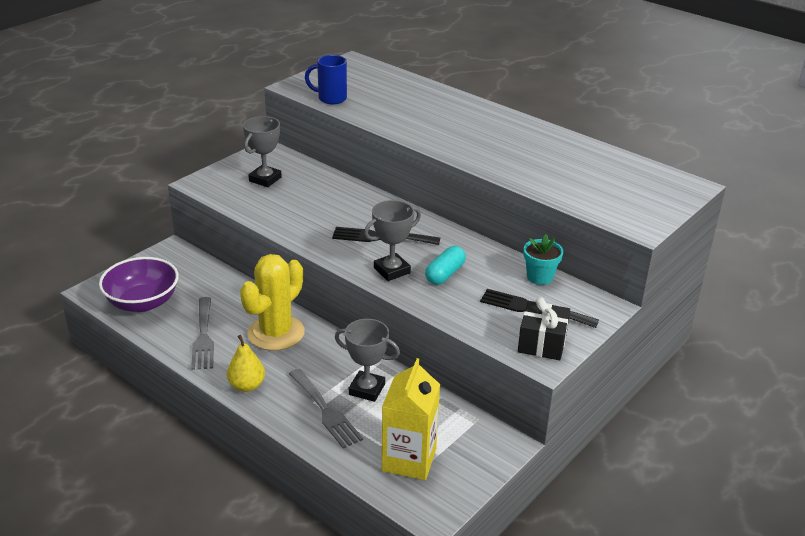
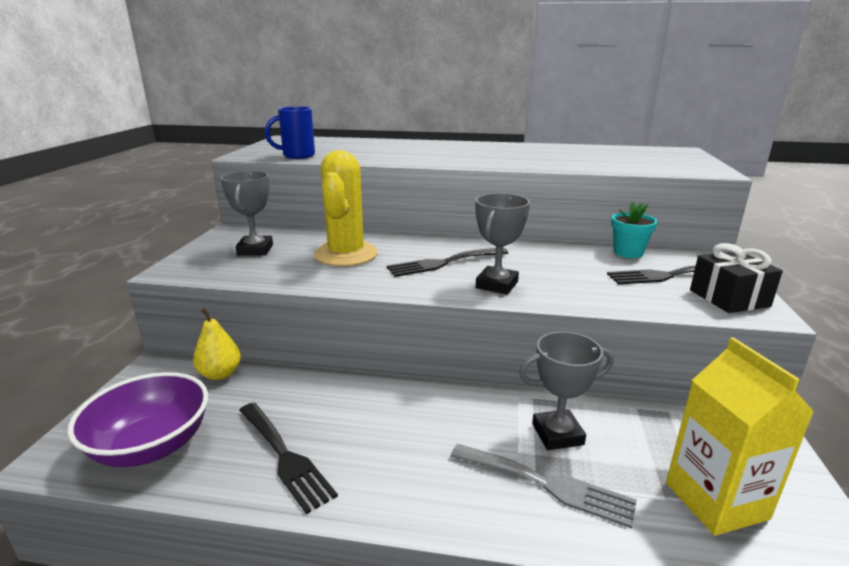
camera: 30 degrees left, 10 degrees down
(203, 336) = (285, 456): grey fork -> black fork
(247, 385) = (411, 499): yellow pear -> yellow pear (220, 374)
(276, 333) = (379, 413): yellow cactus -> yellow cactus (346, 254)
(445, 274) = (550, 273): turquoise capsule -> none

